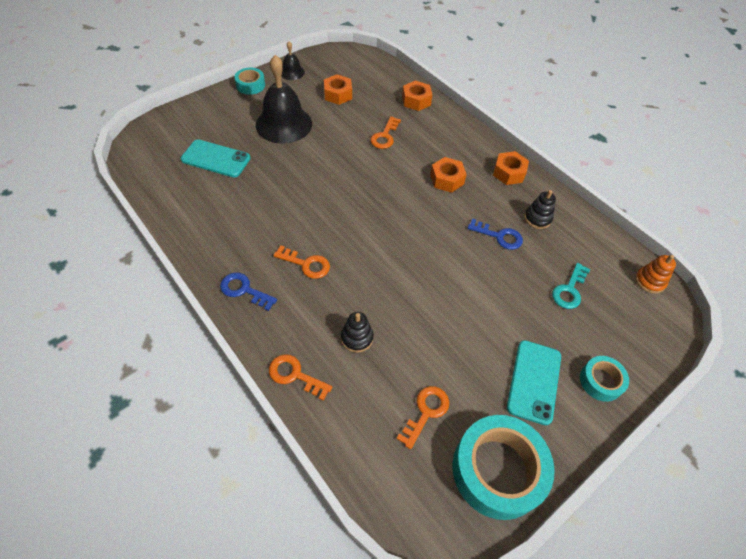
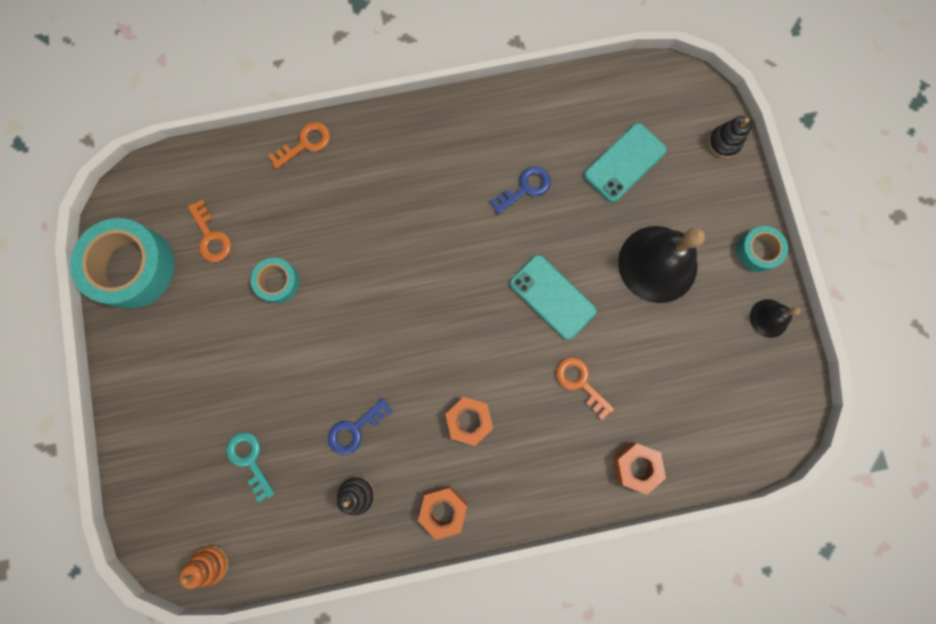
camera: 120 degrees right, 25 degrees up
(244, 290) = (419, 132): blue key -> blue key (525, 188)
(306, 264) = (421, 202): orange key -> none
(338, 94) = (692, 360): orange nut -> none
(357, 338) = (312, 212): black stacking toy -> black stacking toy (724, 143)
(534, 381) = (182, 350): turquoise phone -> turquoise phone (552, 297)
(600, 381) = (146, 415): turquoise tape -> turquoise tape (278, 282)

